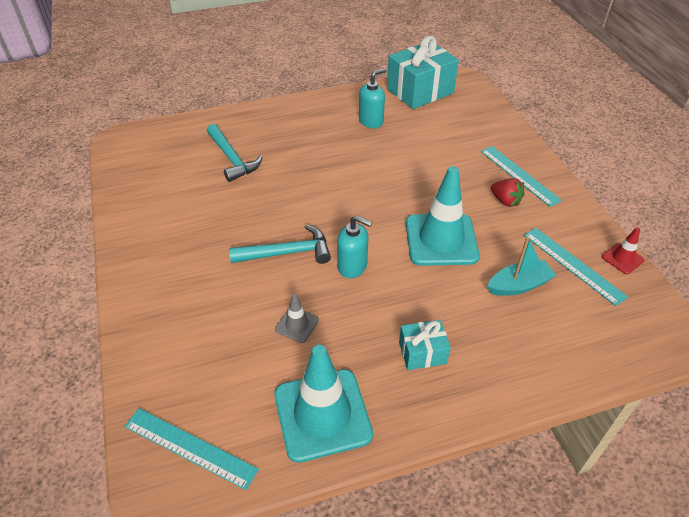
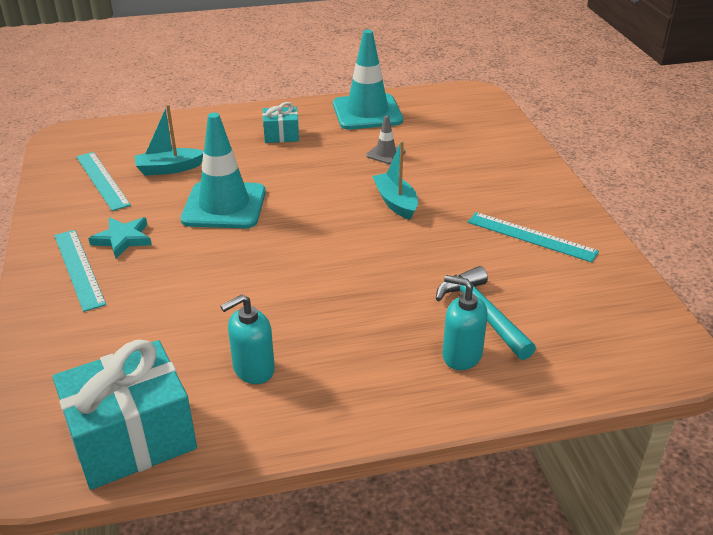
camera: 175 degrees left, 10 degrees down
(190, 447) = (460, 104): turquoise ruler -> turquoise ruler (531, 237)
(287, 253) = (396, 203): turquoise hammer -> turquoise boat
(352, 266) = (327, 189): turquoise soap dispenser -> turquoise soap dispenser (461, 355)
(505, 201) = (123, 239): red strawberry -> turquoise star
(622, 258) = (47, 182): red traffic cone -> none

